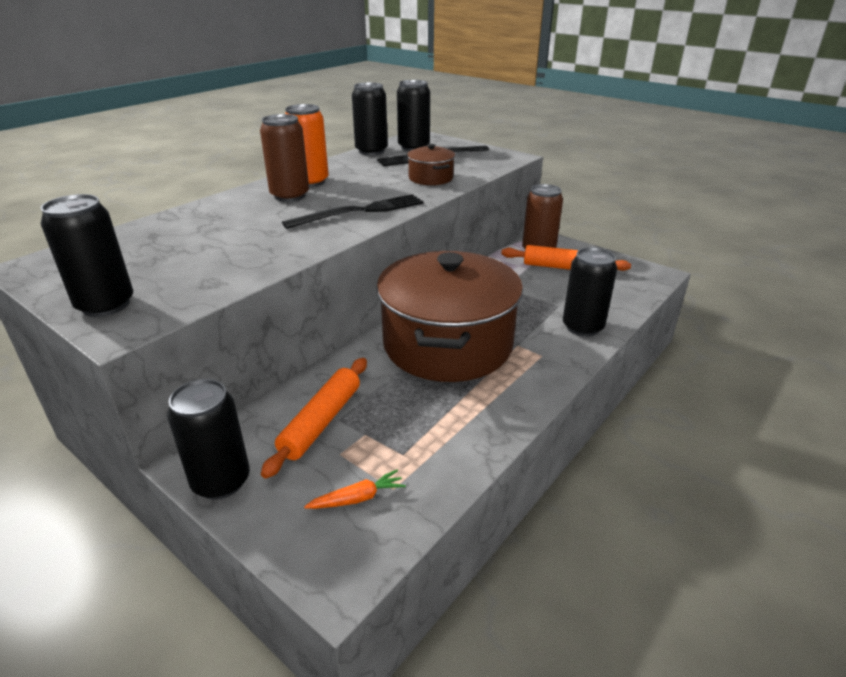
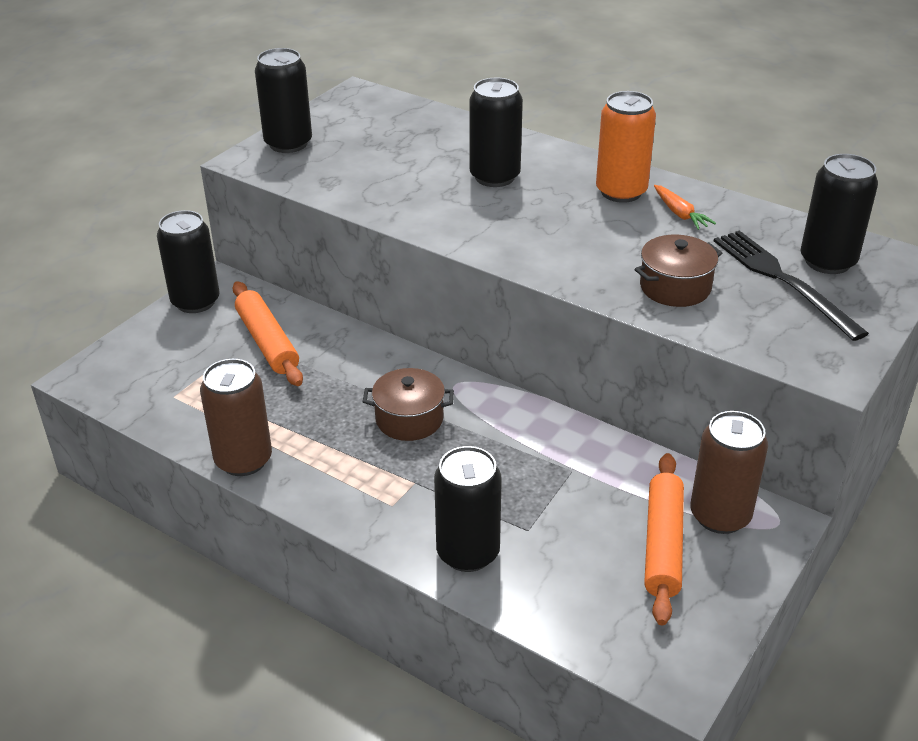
camera: 85 degrees right, 5 degrees up
(290, 196) = (564, 185): brown can -> brown can (243, 460)
(321, 422) = (267, 342): orange rolling pin -> orange rolling pin turned 45 degrees clockwise
(358, 498) = (165, 377): orange carrot -> orange carrot (680, 214)
(360, 211) = (524, 241): black fork -> none
(371, 151) = (783, 224): black can -> black can (494, 177)
(447, 344) = (409, 419): brown pot -> brown pot, size x0.41

